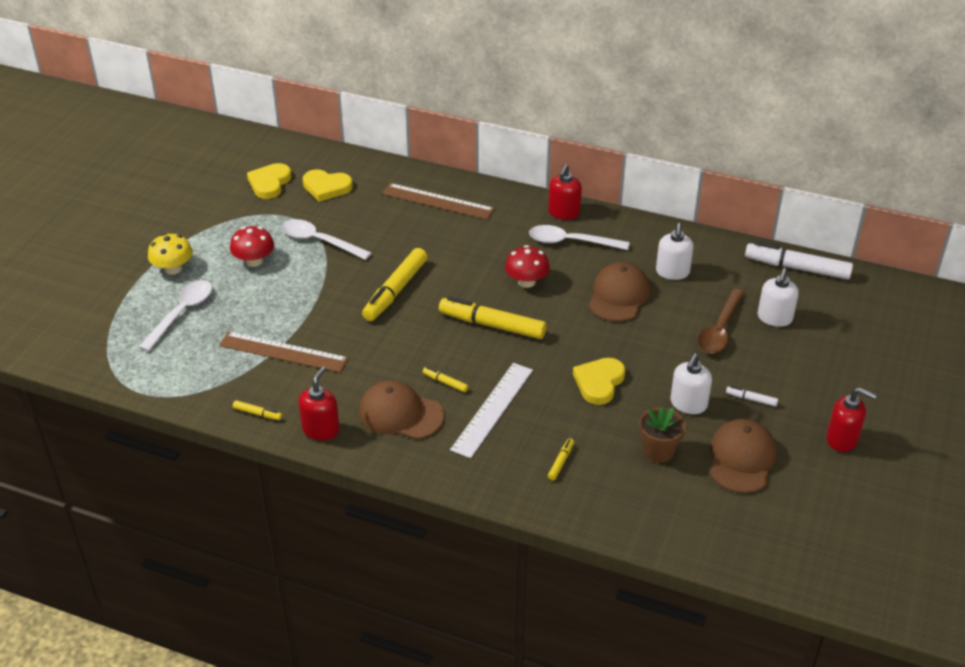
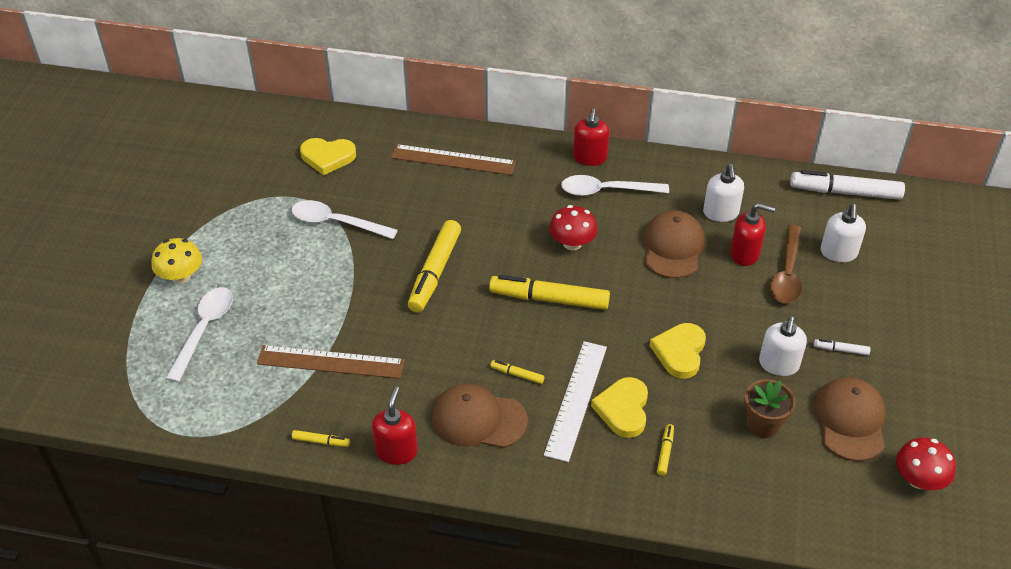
camera: 10 degrees left, 5 degrees up
(254, 261) = (270, 255): red mushroom -> red mushroom (919, 479)
(269, 183) = (263, 159): yellow heart -> yellow heart (623, 409)
(842, 439) = (944, 383): red soap dispenser -> red soap dispenser (745, 254)

